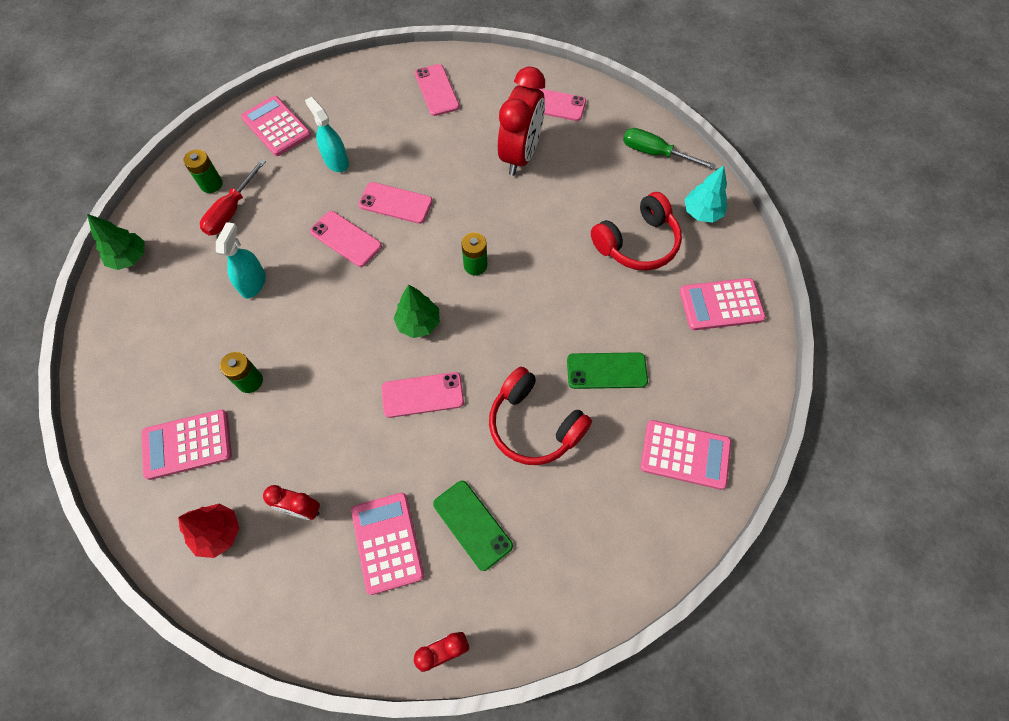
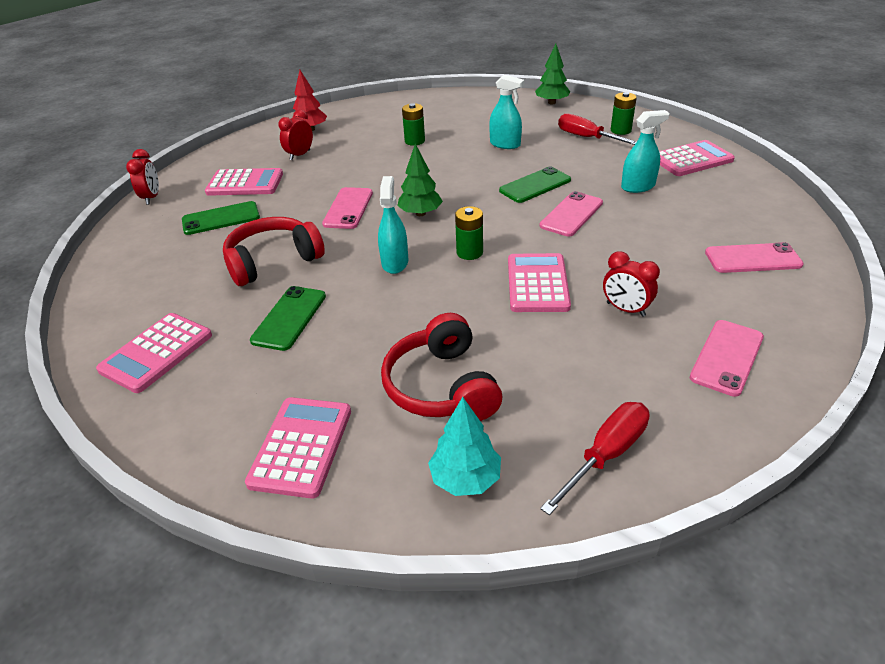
camera: 110 degrees right, 25 degrees down
(187, 444) = (381, 121): pink calculator -> pink calculator (537, 283)
(346, 239) = (535, 185): pink phone -> green phone
(506, 318) = (395, 263): none -> turquoise spray bottle
(520, 155) = (625, 309): red clock -> red clock, size x0.52
(655, 153) = (606, 455): green screwdriver -> red screwdriver

